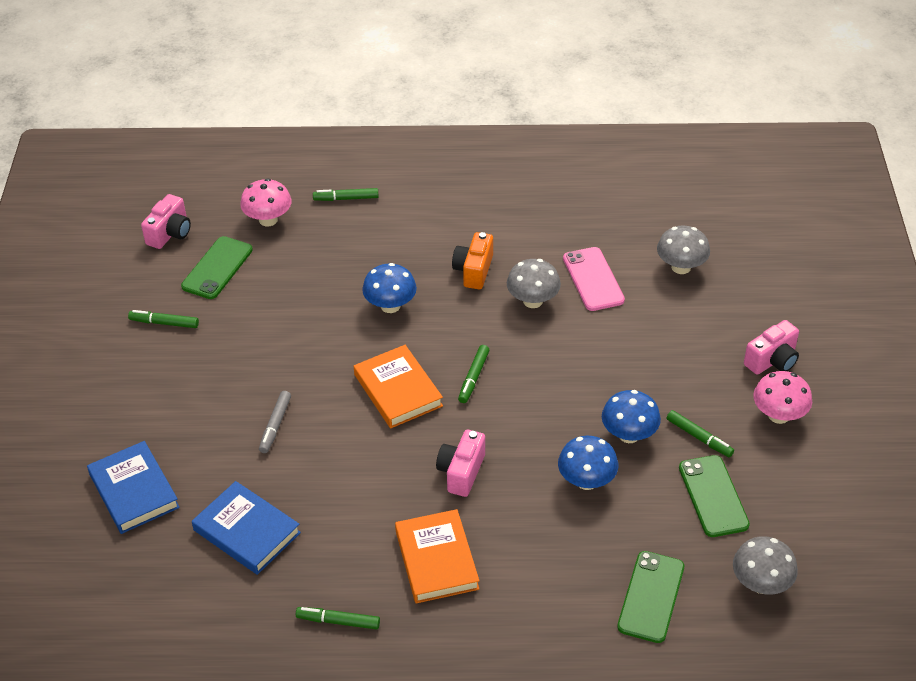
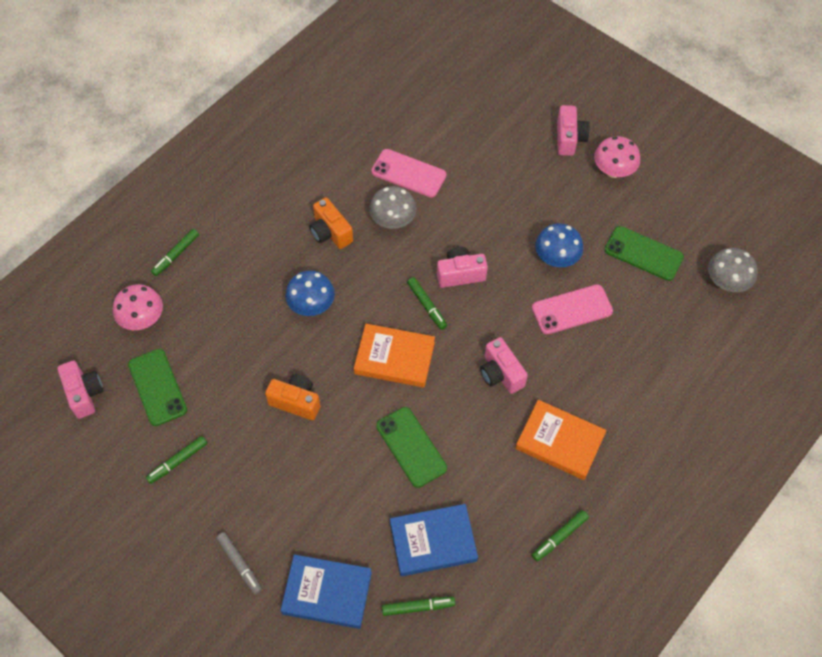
camera: 50 degrees left, 15 degrees up
(275, 425) = (353, 457): grey marker -> grey marker (239, 564)
(289, 356) = (296, 402): none -> orange camera
(531, 379) = (460, 274): none -> pink camera
(586, 481) = (572, 309): blue mushroom -> pink phone
(651, 597) = (689, 345): green phone -> green phone (411, 447)
(681, 267) = (447, 120): grey mushroom -> none
(699, 437) = (593, 224): green marker -> green marker (418, 607)

